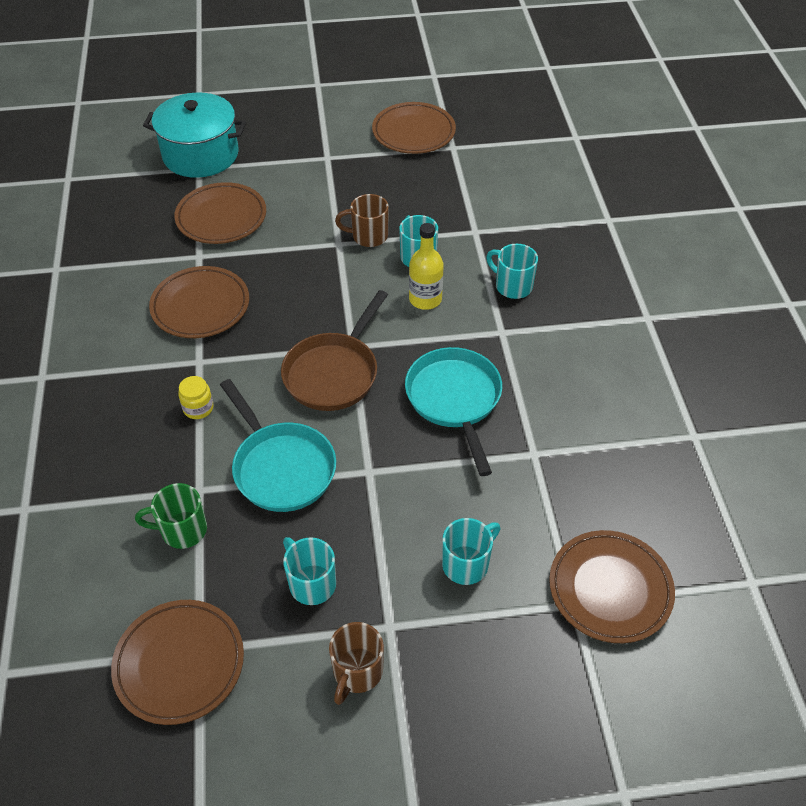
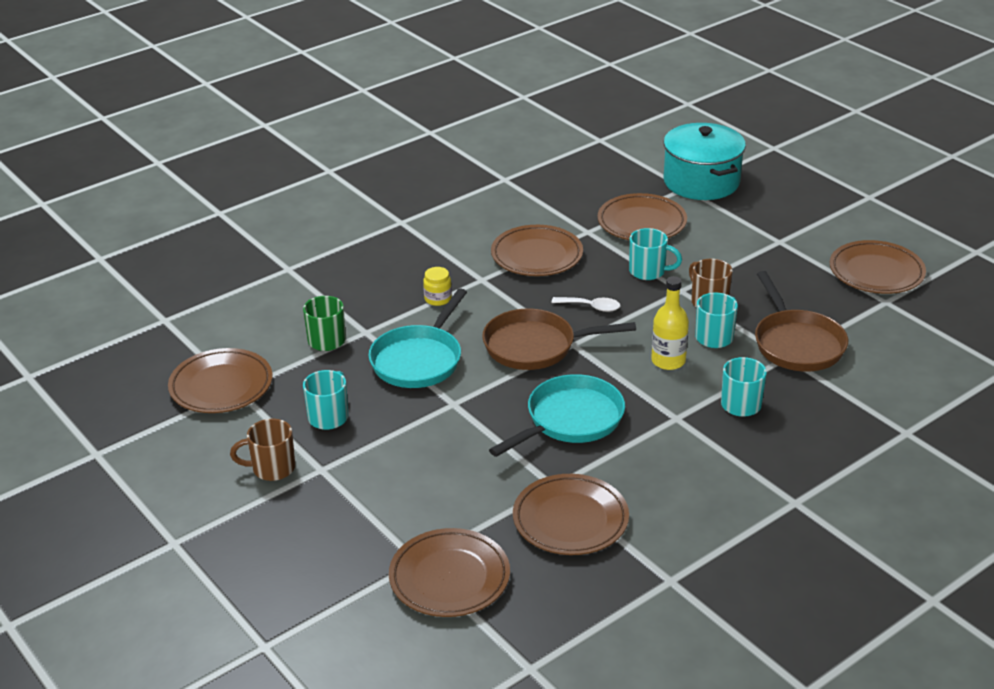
camera: 60 degrees right, 15 degrees down
(310, 309) = (591, 307): none -> white spoon
(464, 218) = (796, 344): none -> brown pan
(466, 564) = (409, 488): turquoise mug -> turquoise mug (648, 271)
(585, 464) = (570, 520): none -> brown plate

